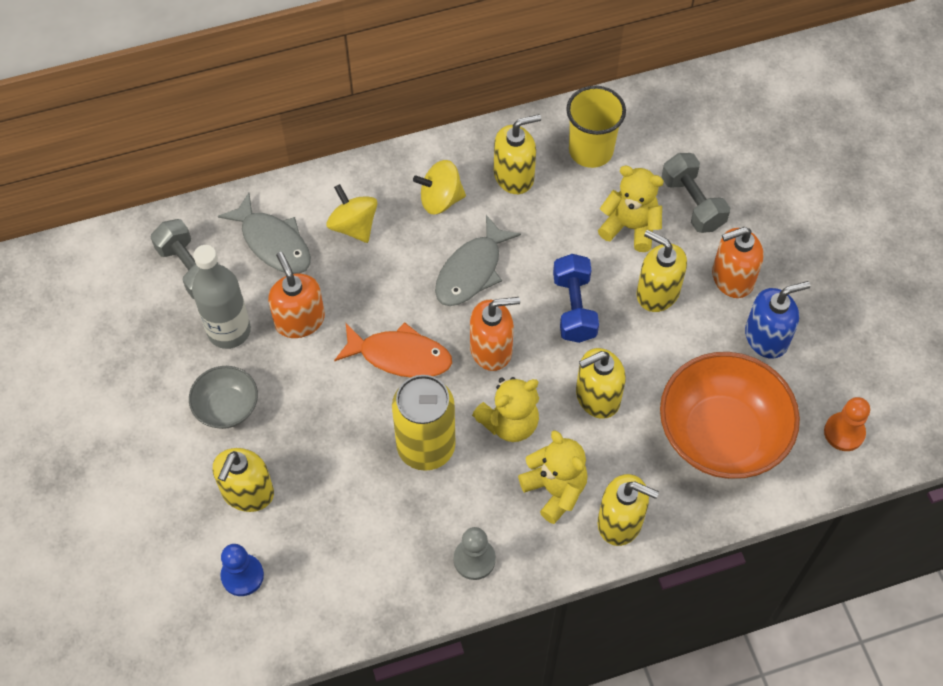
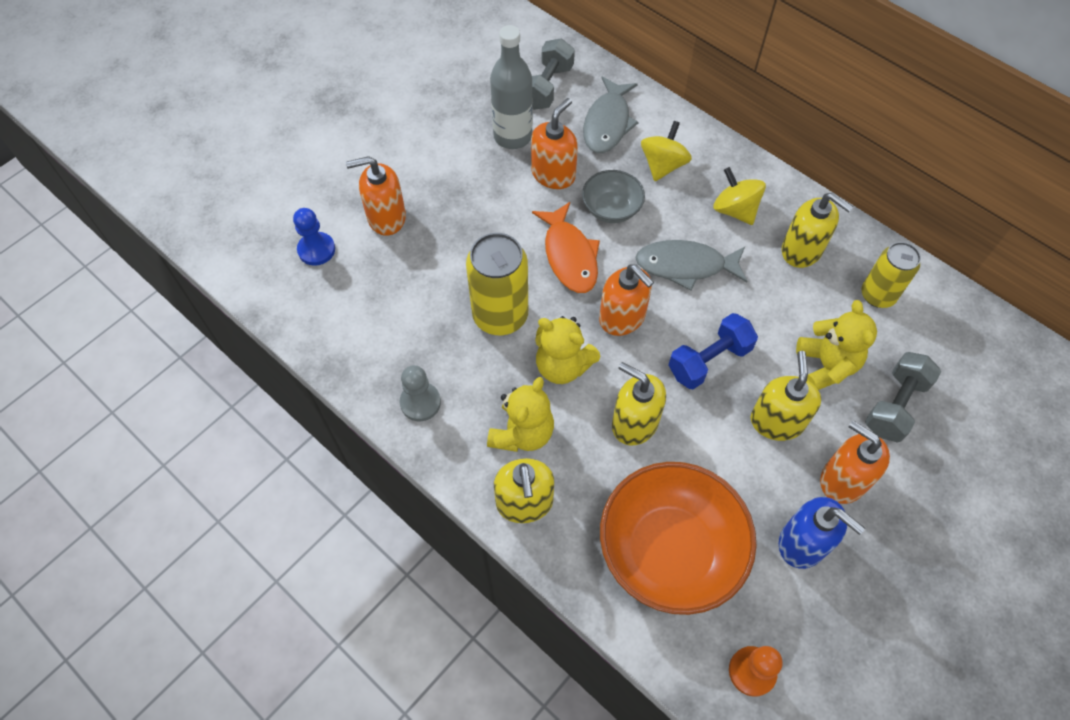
camera: 60 degrees right, 0 degrees up
(227, 407) = (448, 168): grey bowl -> grey bowl (611, 208)
(247, 492) = (386, 217): yellow soap dispenser -> orange soap dispenser
(591, 150) = (877, 295): yellow cup -> yellow can

